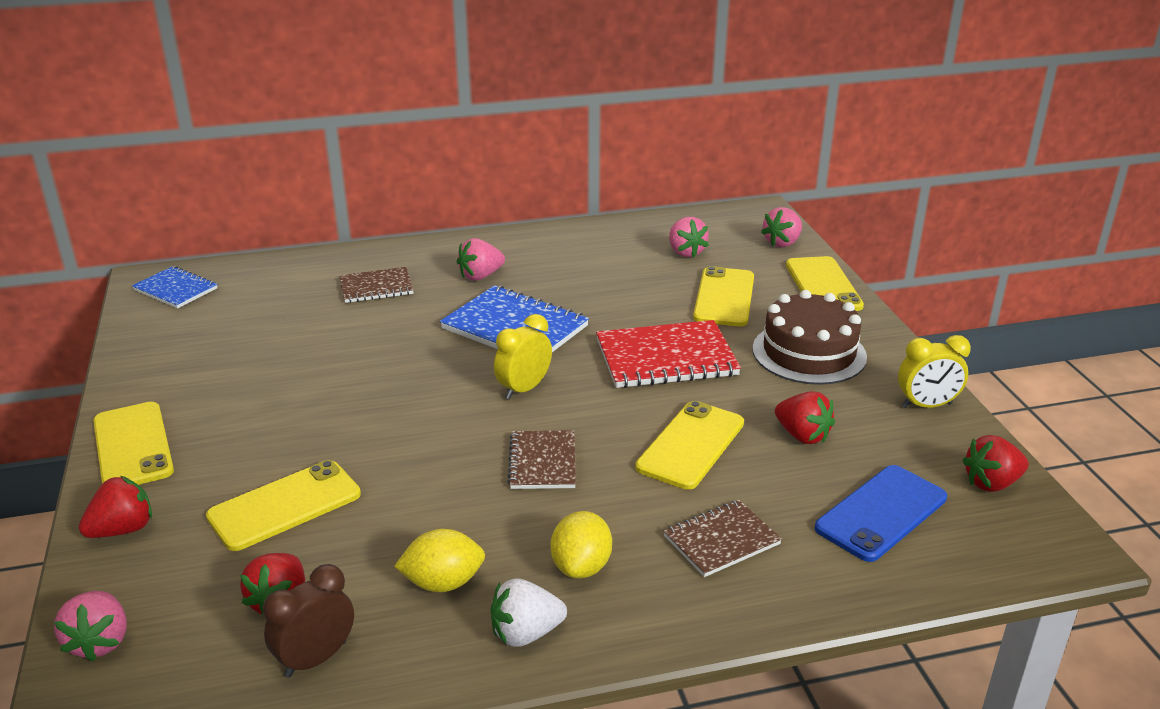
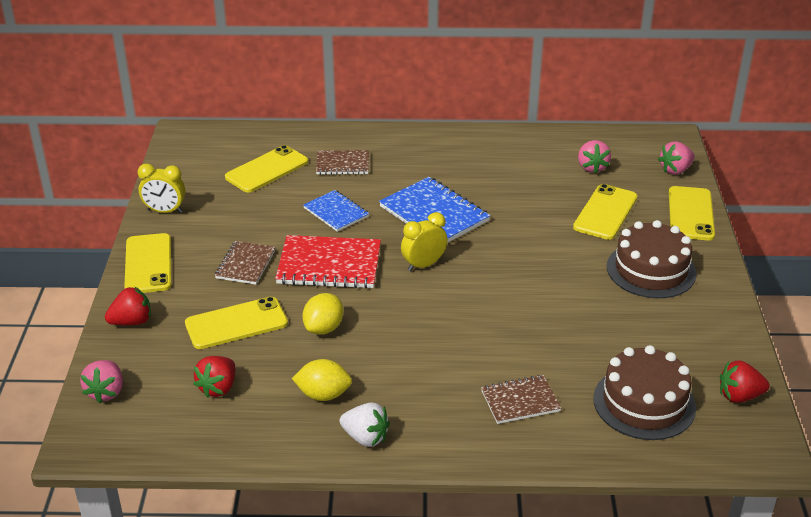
camera: 15 degrees right, 5 degrees up
(175, 289) = (199, 145): blue notebook -> blue notebook (336, 212)
(316, 659) = (231, 428): brown clock -> none
(480, 276) = (423, 166): pink strawberry -> none
(525, 633) = (365, 437): white strawberry -> white strawberry turned 150 degrees counterclockwise
(542, 462) = (417, 323): brown notebook -> brown notebook (245, 264)
(581, 567) = (417, 401): yellow lemon -> yellow lemon (324, 328)
(666, 358) = (538, 257): red notebook -> red notebook (329, 265)
(691, 445) = (528, 328): yellow phone -> yellow phone (267, 169)
(802, 435) = (614, 335): red strawberry -> none
(881, 513) = (644, 403): blue phone -> brown cake
(926, 405) = (722, 328): yellow clock -> yellow clock (165, 211)

